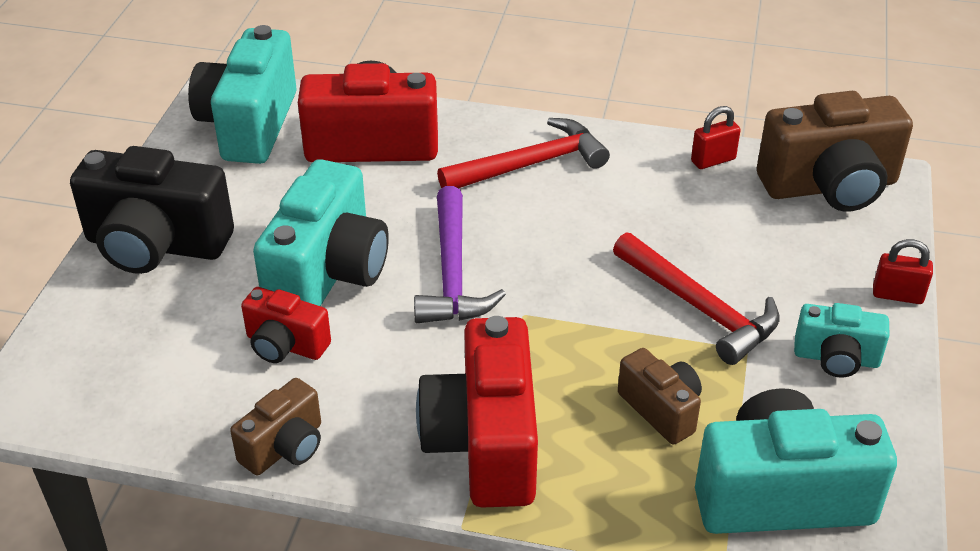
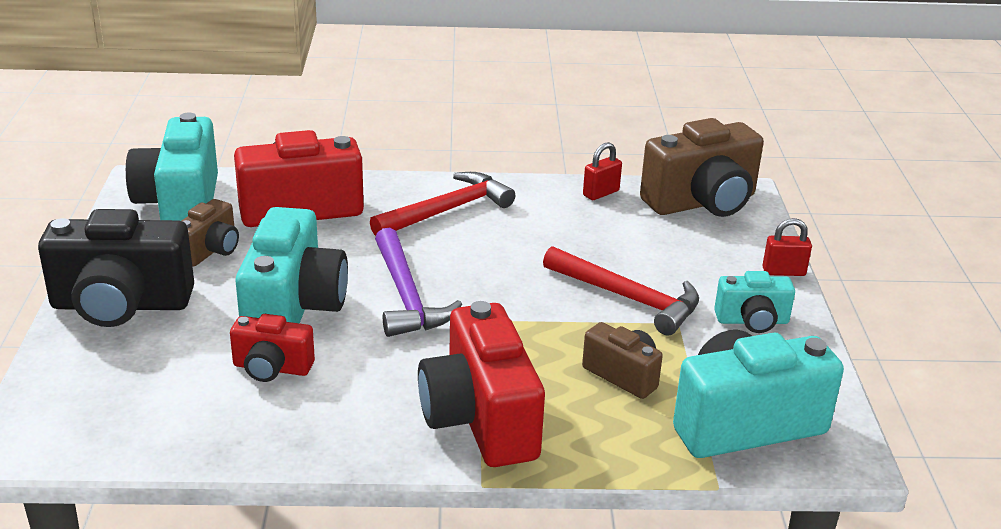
camera: 15 degrees left, 10 degrees down
(285, 447) = (298, 447): brown camera -> brown camera (210, 251)

